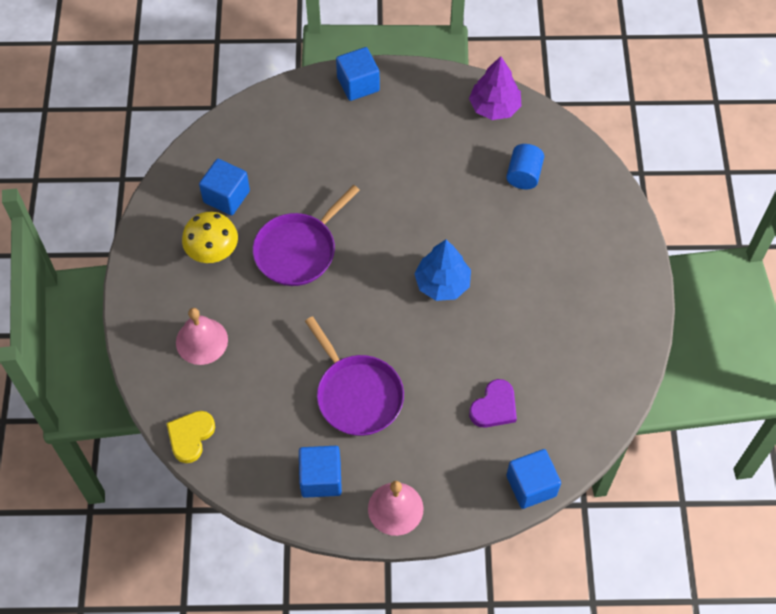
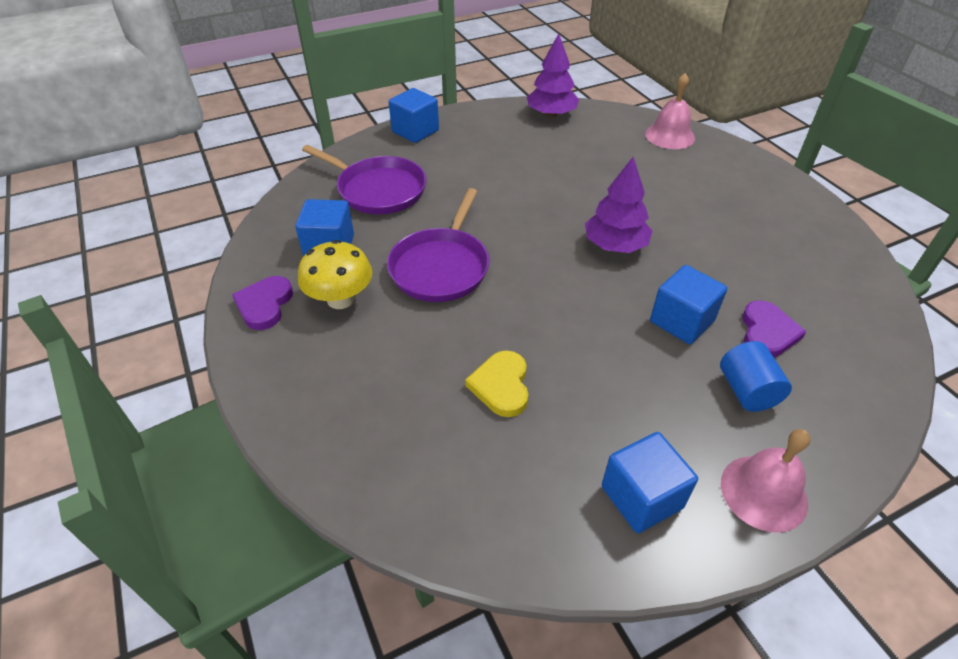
camera: 25 degrees left, 15 degrees down
(159, 235) = (264, 305): none -> purple heart
(190, 436) = (426, 520): yellow heart -> yellow heart (501, 386)
(201, 341) = (377, 394): pink bell -> pink bell (670, 136)
(357, 395) = (610, 379): purple pan -> purple pan (378, 190)
(442, 283) = (615, 245): blue tree -> purple tree
(523, 175) = (617, 148): blue cylinder -> blue cylinder (747, 391)
(531, 485) = (883, 395): blue cube -> blue cube (681, 321)

